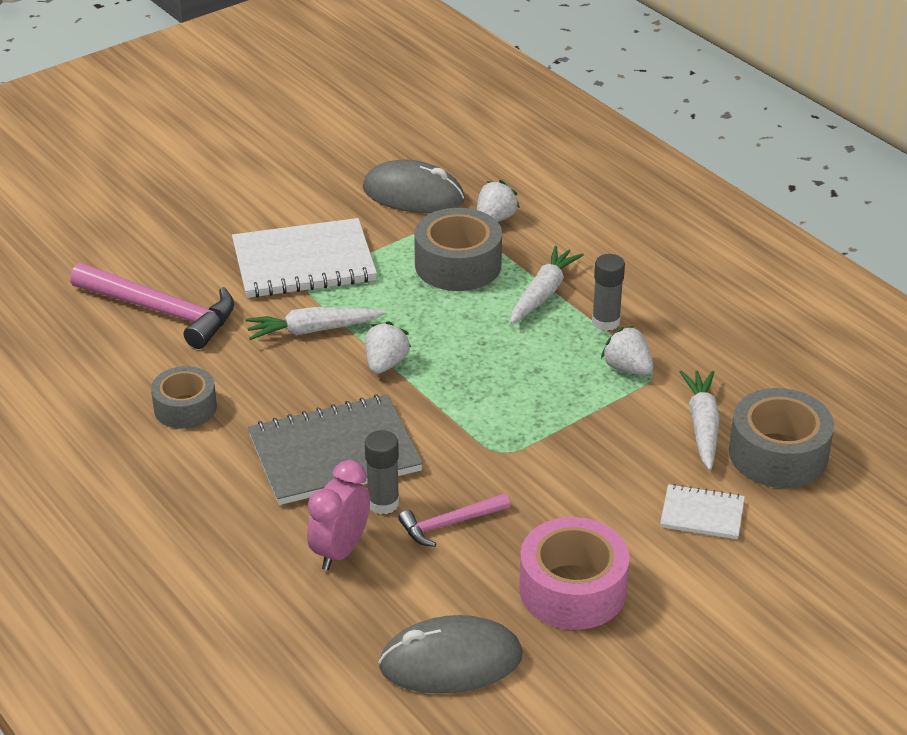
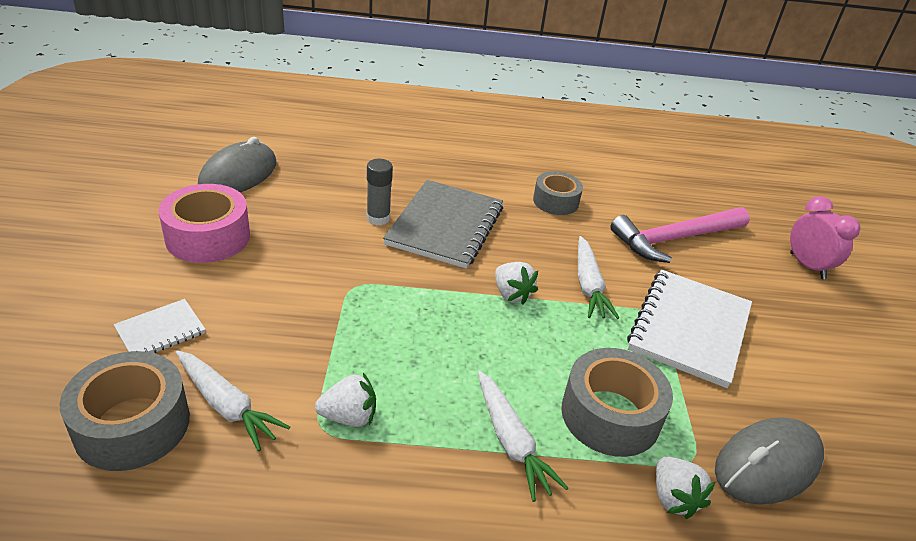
camera: 125 degrees right, 0 degrees up
(313, 330) = (588, 285): white carrot -> white carrot turned 150 degrees clockwise
(340, 551) = (364, 187): pink clock -> pink clock (807, 266)
(449, 524) = (326, 229): pink hammer -> none
(606, 322) = (423, 453): grey glue stick -> none

